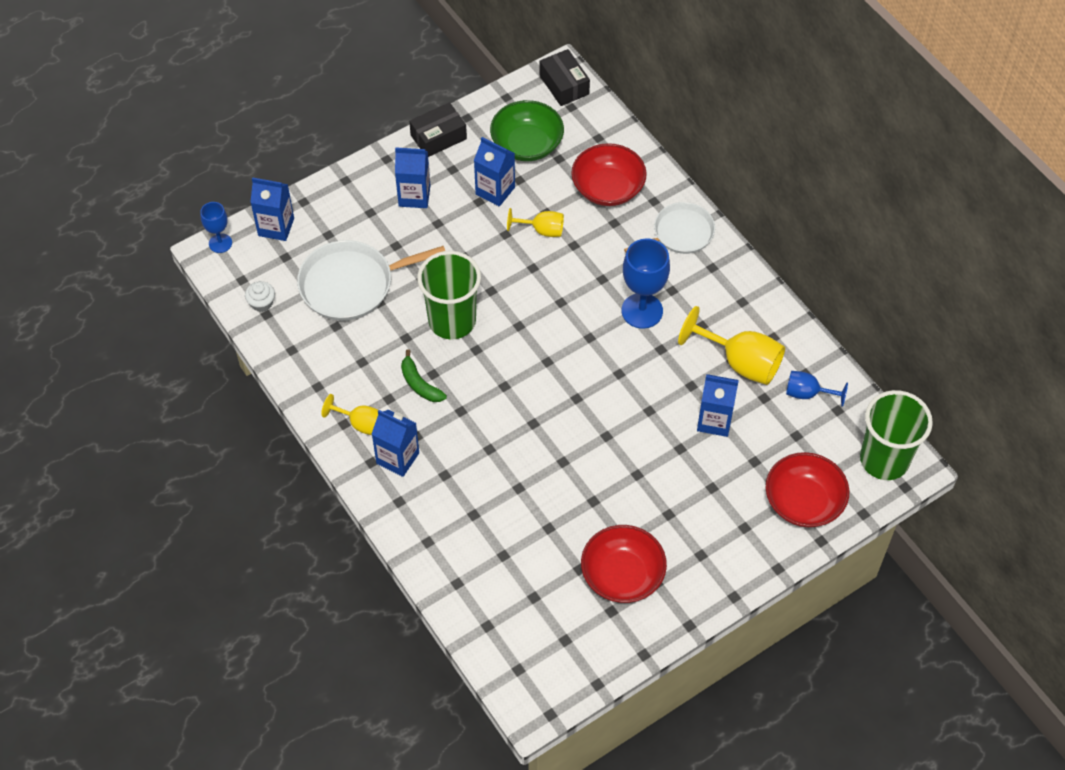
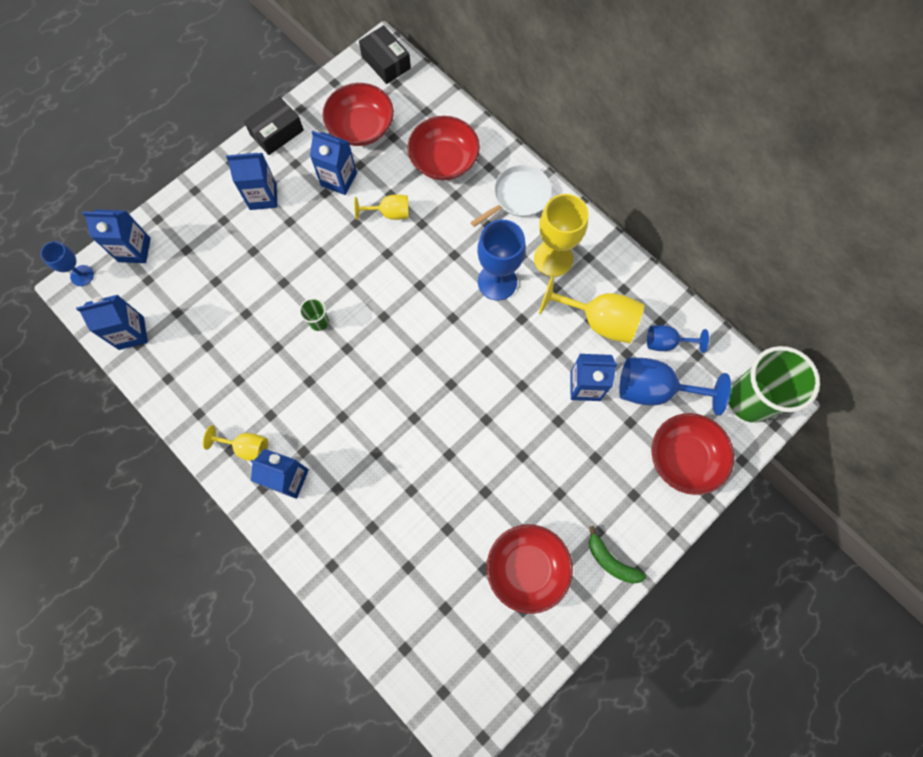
camera: 10 degrees left, 15 degrees up
(261, 303) = (131, 333): white cupcake -> blue carton
(351, 284) = (216, 299): white pan -> none
(420, 384) = (298, 394): green banana -> green banana (611, 561)
(452, 321) = (319, 322): green cup -> green cup, size x0.43
(527, 144) = (361, 127): green bowl -> red bowl
(704, 297) = (553, 258): none -> yellow goblet
(786, 435) = (655, 390): none -> blue goblet

